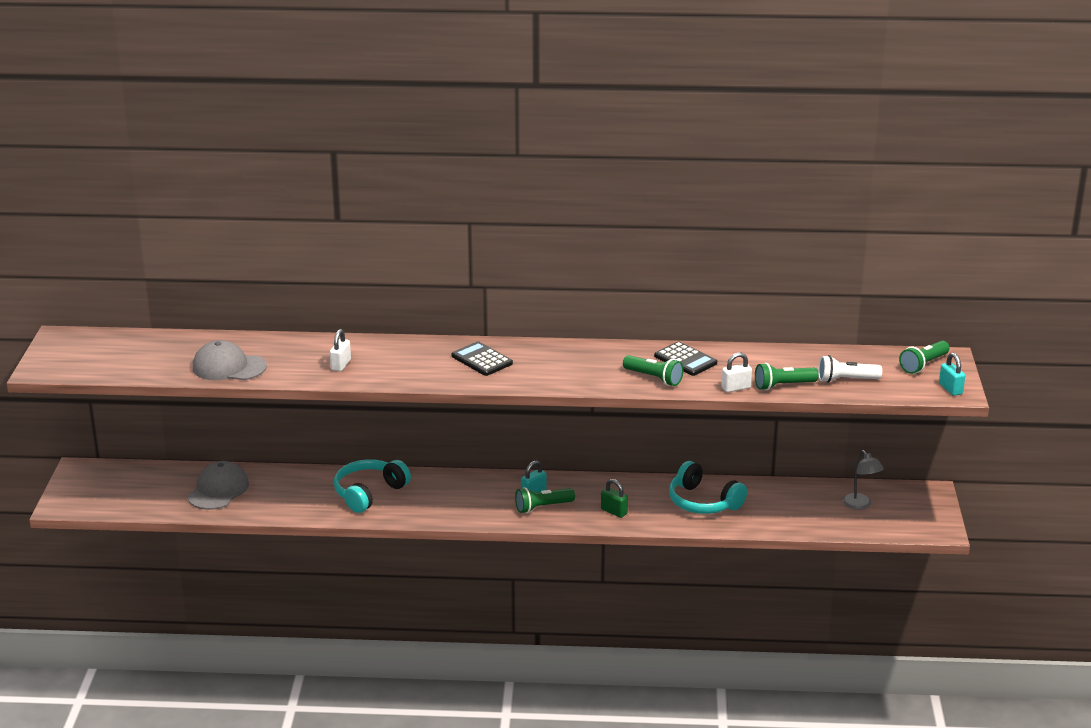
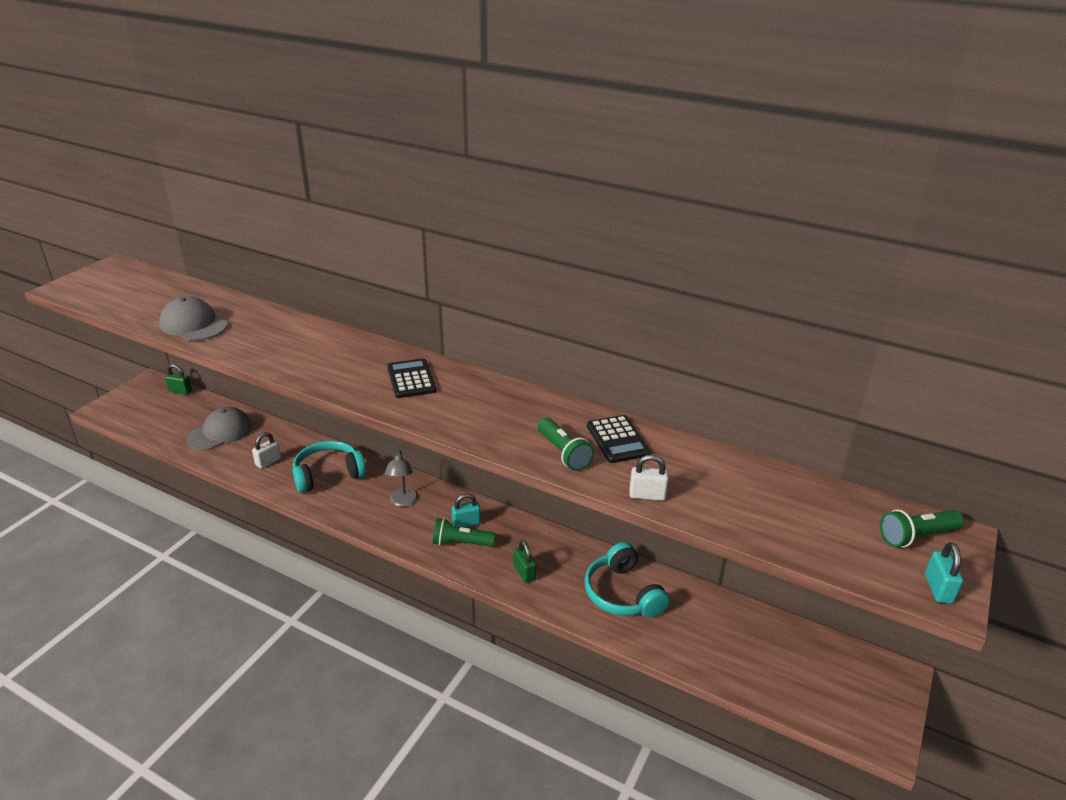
camera: 25 degrees right, 5 degrees up
(127, 468) = (180, 391): none -> green padlock
(341, 365) = (283, 348): white padlock -> white padlock (268, 461)
(783, 386) = (708, 510): green flashlight -> none
(846, 380) = (795, 527): white flashlight -> none
(860, 505) = (799, 663): grey lamp -> grey lamp (403, 502)

